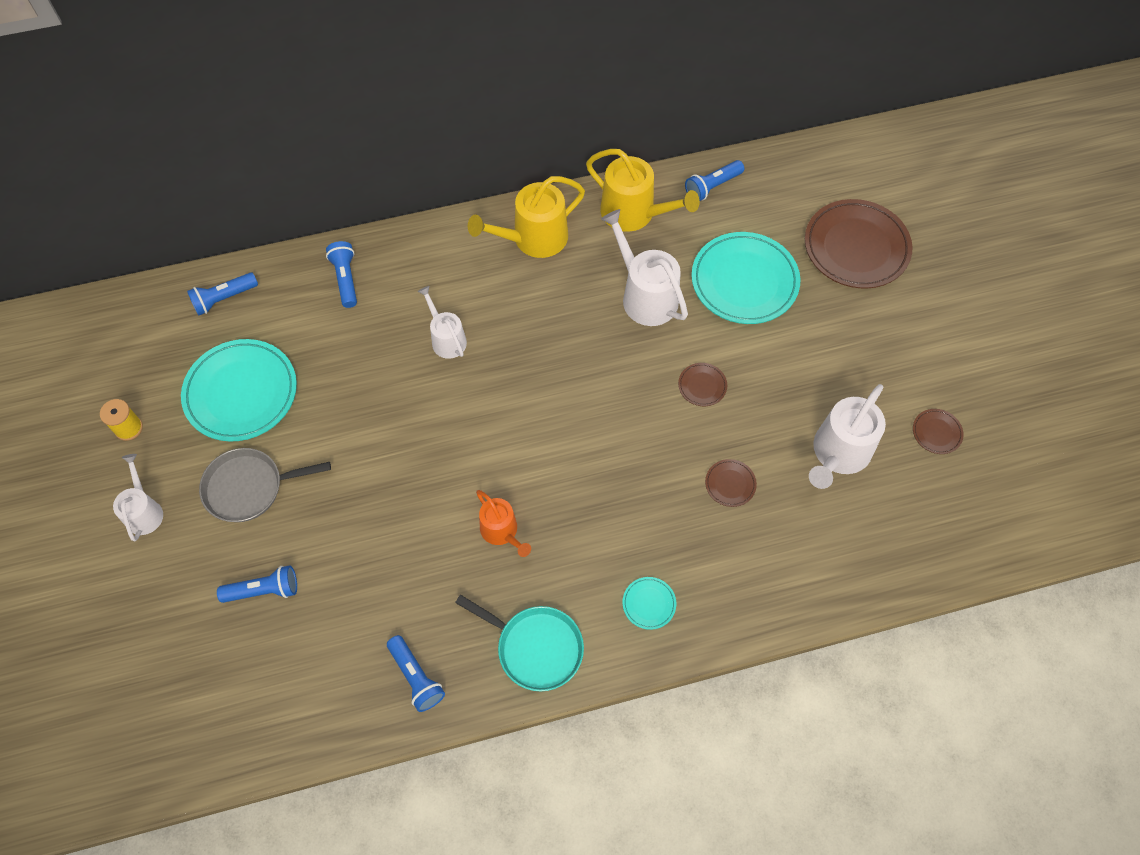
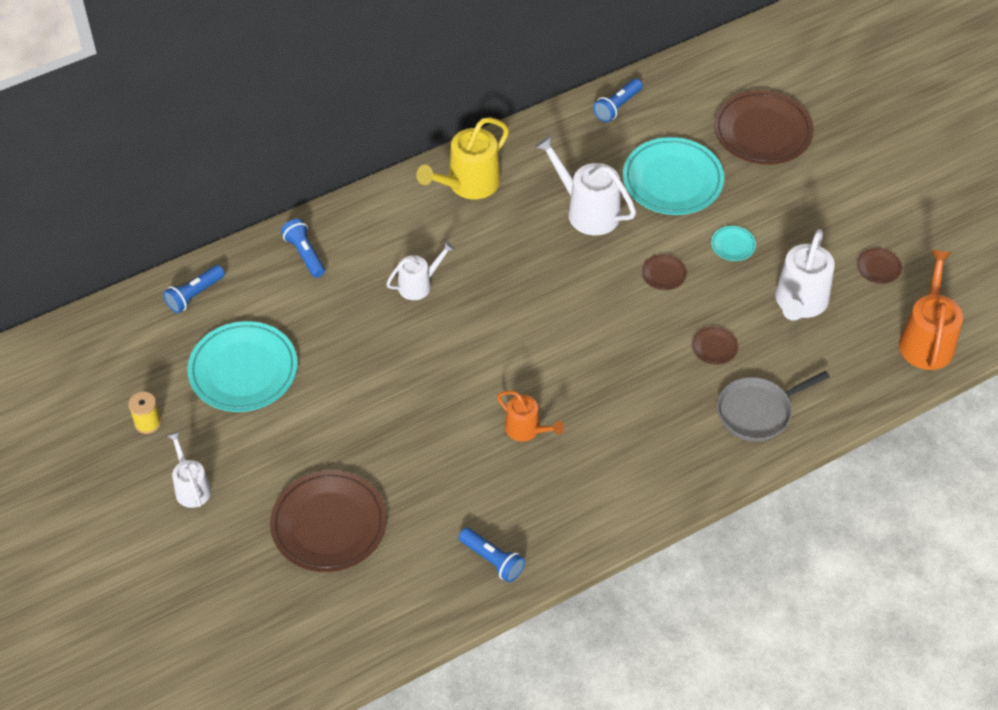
camera: 15 degrees left, 10 degrees down
(249, 487) = (282, 446): grey pan -> grey pan (758, 412)
(264, 590) = (329, 524): blue flashlight -> brown plate
(446, 339) = (418, 285): white watering can -> white watering can turned 105 degrees clockwise
(535, 647) = (589, 513): turquoise pan -> none
(634, 213) = (553, 143): yellow watering can -> none
(649, 604) = (675, 456): turquoise plate -> turquoise plate (733, 245)
(966, 532) = (927, 340): none -> orange watering can

